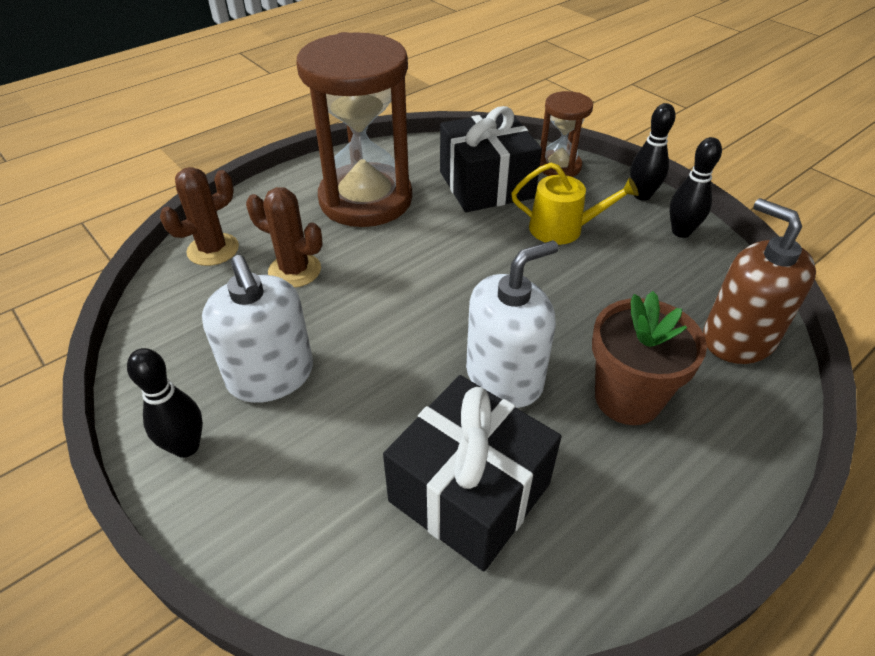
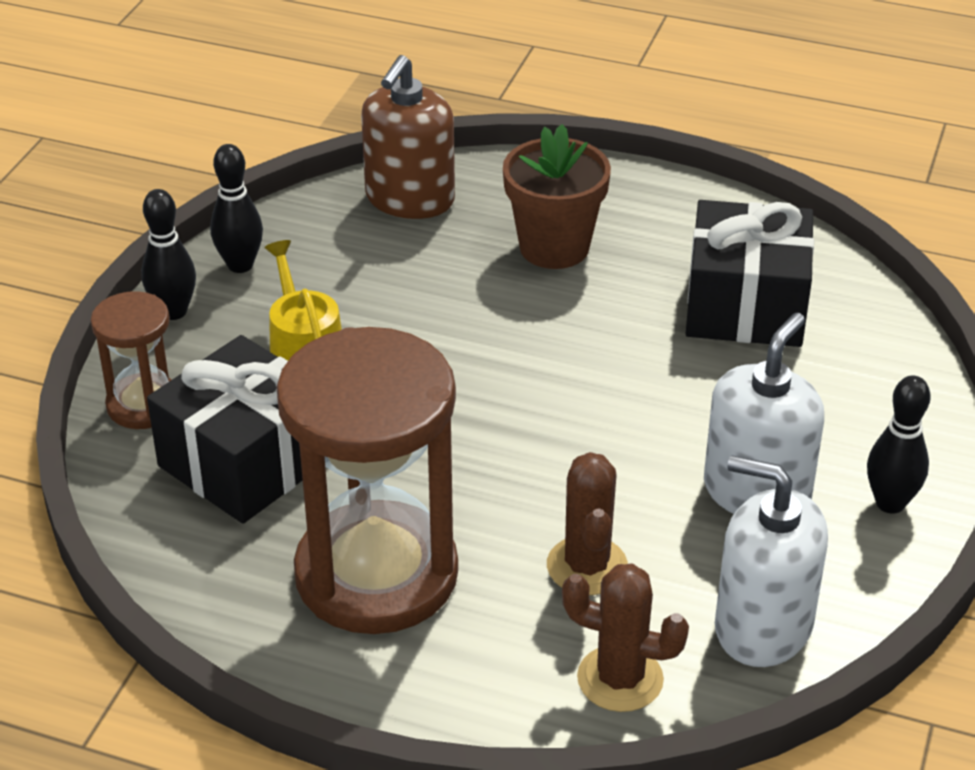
camera: 120 degrees left, 5 degrees down
(504, 377) = (599, 328): white soap dispenser -> white soap dispenser (762, 626)

